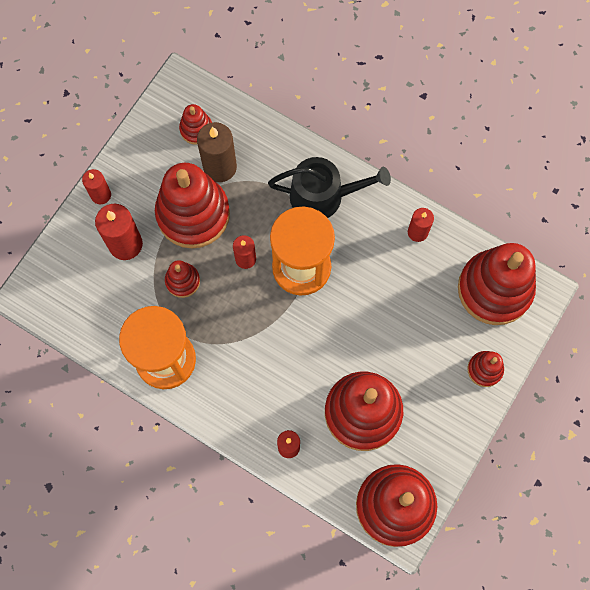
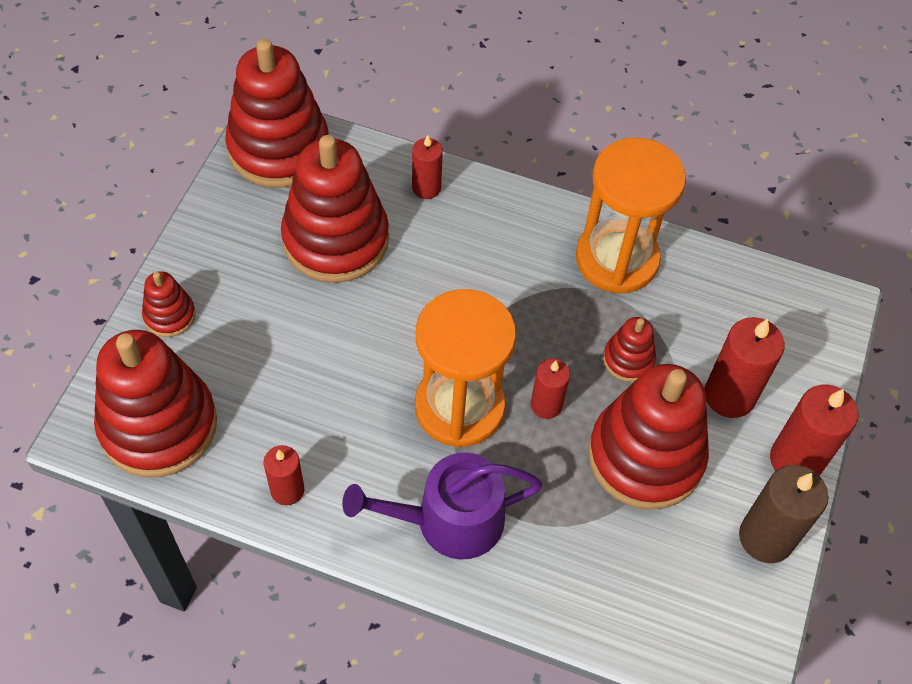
camera: 165 degrees right, 15 degrees down
(101, 195) = (795, 460): red candle -> red candle, size x1.64
(196, 129) = (687, 595): red stacking toy -> none
(220, 167) = (628, 538): brown candle -> brown candle (766, 537)
(323, 196) = (448, 521): black watering can -> purple watering can

